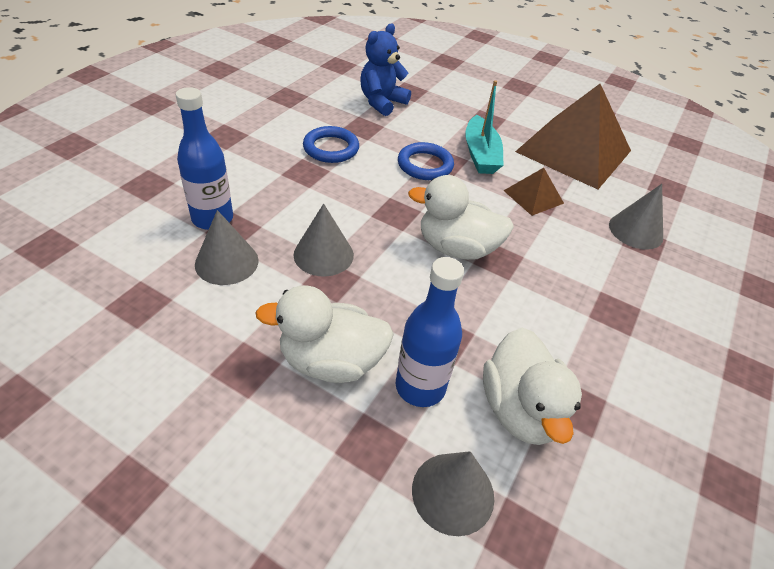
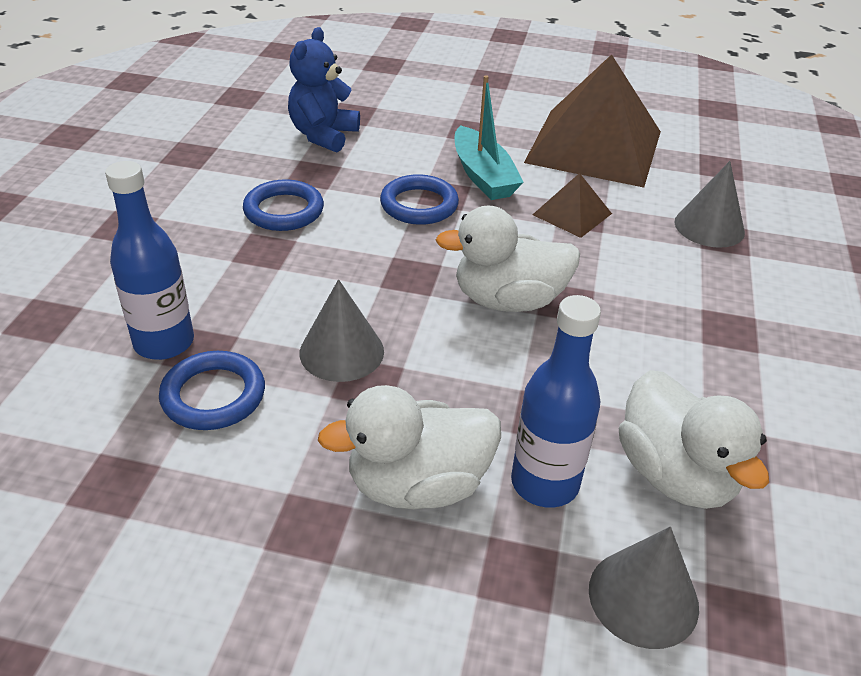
camera: 15 degrees left, 5 degrees down
(226, 262) = (213, 395): grey cone -> blue ring

